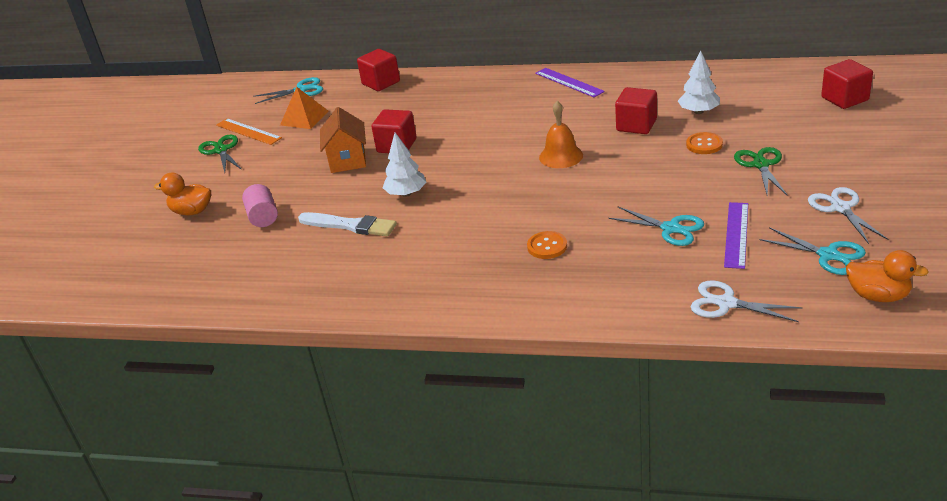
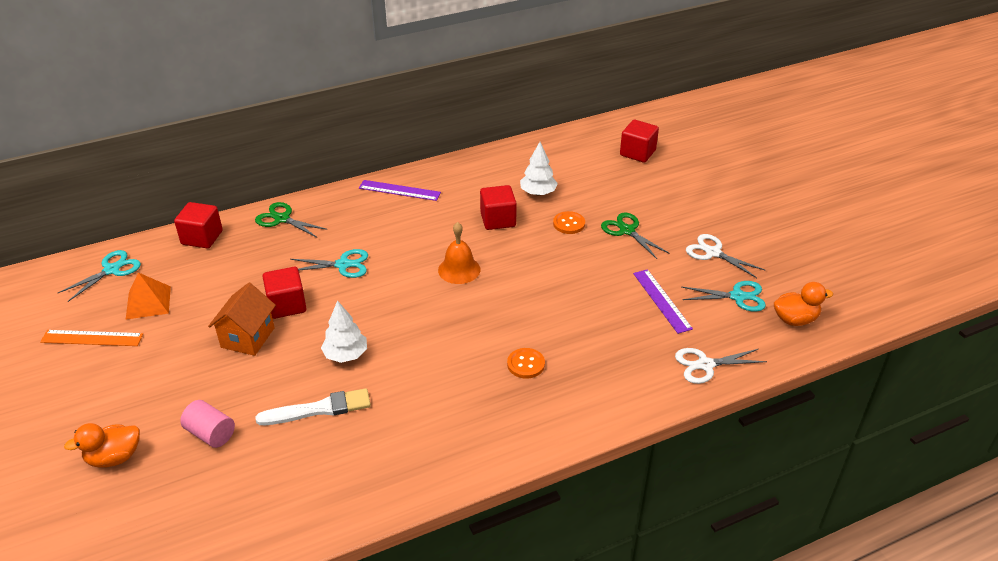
camera: 40 degrees left, 5 degrees up
(221, 150) = (78, 371): green scissors -> green scissors (281, 219)
(348, 160) = (248, 337): orange house -> orange house turned 60 degrees clockwise
(671, 228) = (610, 312): turquoise scissors -> turquoise scissors (343, 265)

